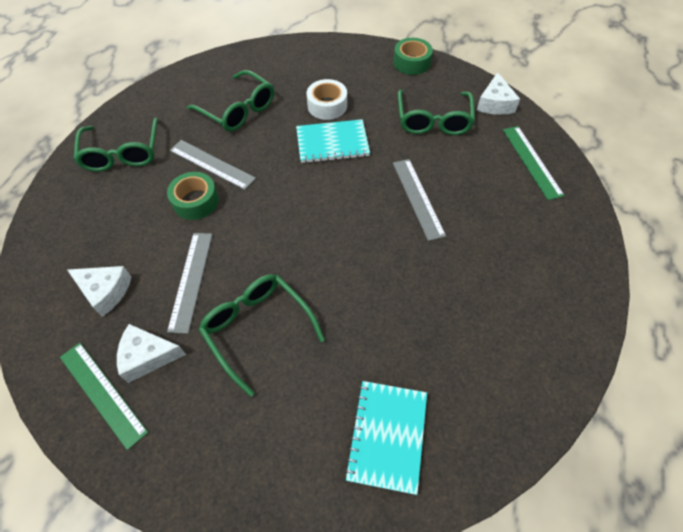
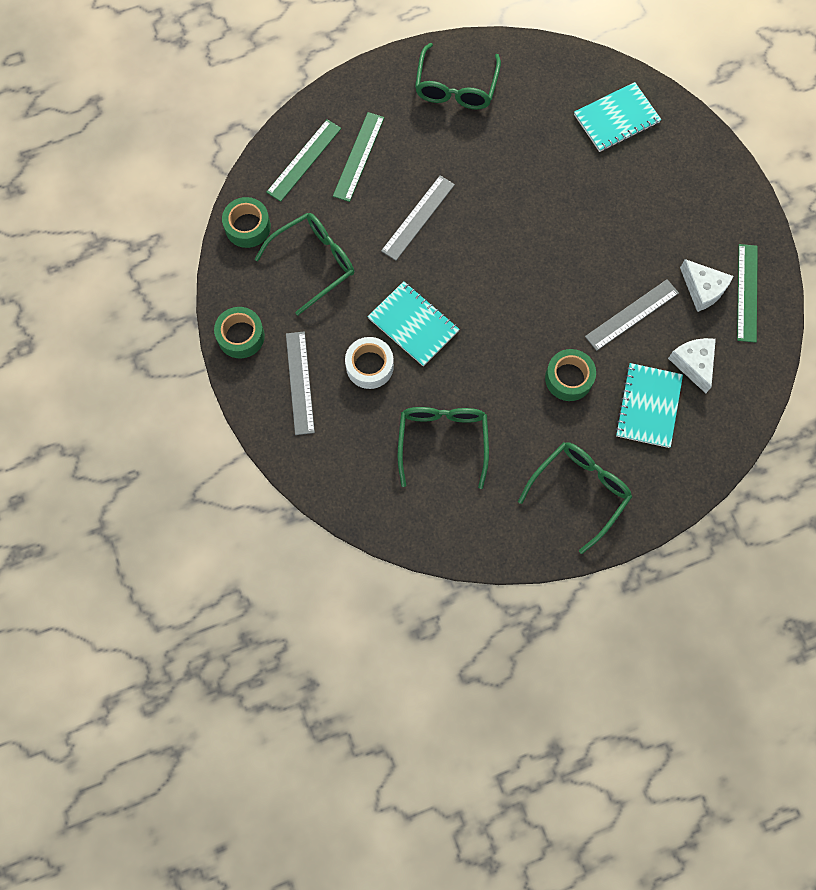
camera: 130 degrees left, 15 degrees up
(118, 234) = (648, 406): none -> turquoise notebook
(212, 164) = (523, 402): grey ruler -> grey ruler (300, 382)
(257, 329) = (623, 240): green glasses -> green glasses (456, 87)
(494, 104) = (247, 227): white cheese -> green tape
(509, 195) = (358, 156): none -> green ruler

